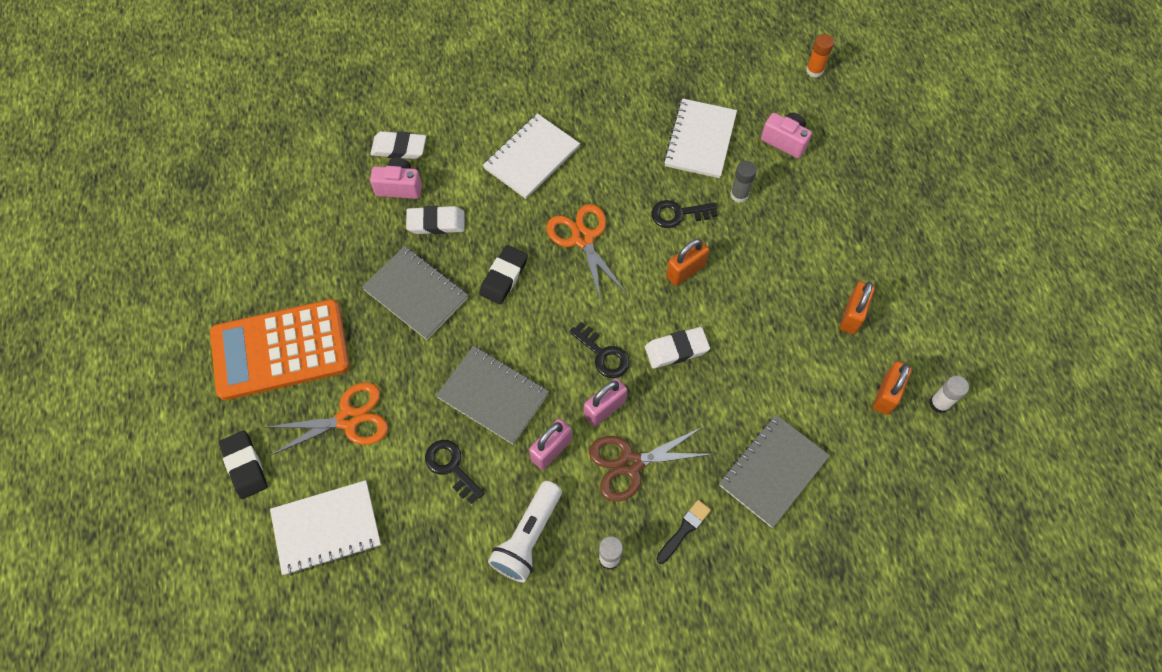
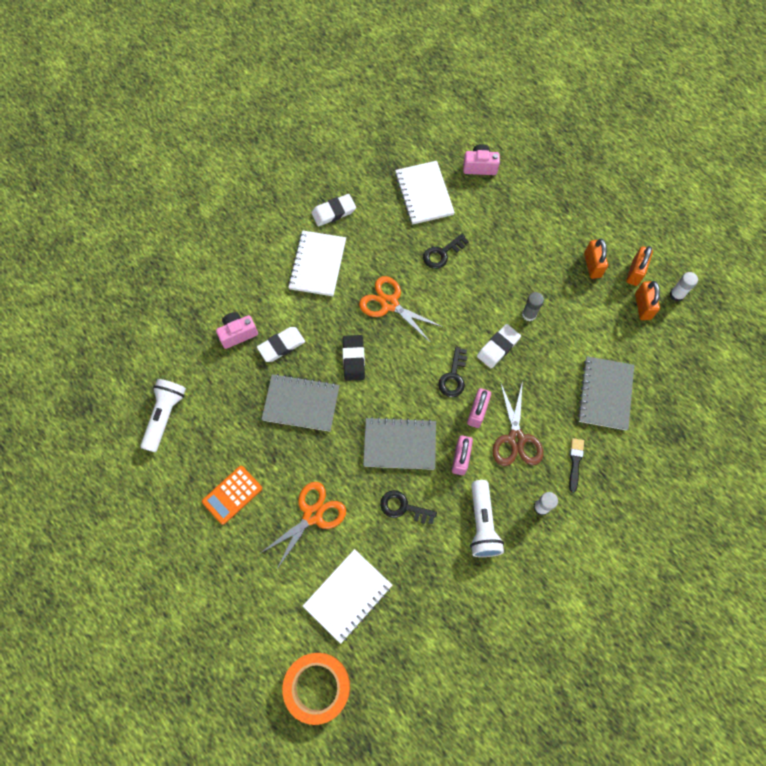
camera: 30 degrees left, 5 degrees up
(228, 608) = (317, 687): none -> orange tape
(245, 466) = (263, 588): black eraser -> none
(269, 232) = (165, 416): none -> white flashlight
(280, 350) = (232, 495): orange calculator -> orange calculator, size x0.52
(399, 148) = (218, 305): white eraser -> white eraser (333, 212)
(603, 354) = (453, 376): black key -> black key turned 90 degrees clockwise
(630, 463) = (516, 439): brown scissors -> brown scissors turned 45 degrees counterclockwise
(685, 271) = (471, 291): orange padlock -> orange padlock (635, 272)
(739, 194) = (473, 219): grey glue stick -> grey glue stick (529, 314)
(814, 70) = (469, 106): orange glue stick -> none

